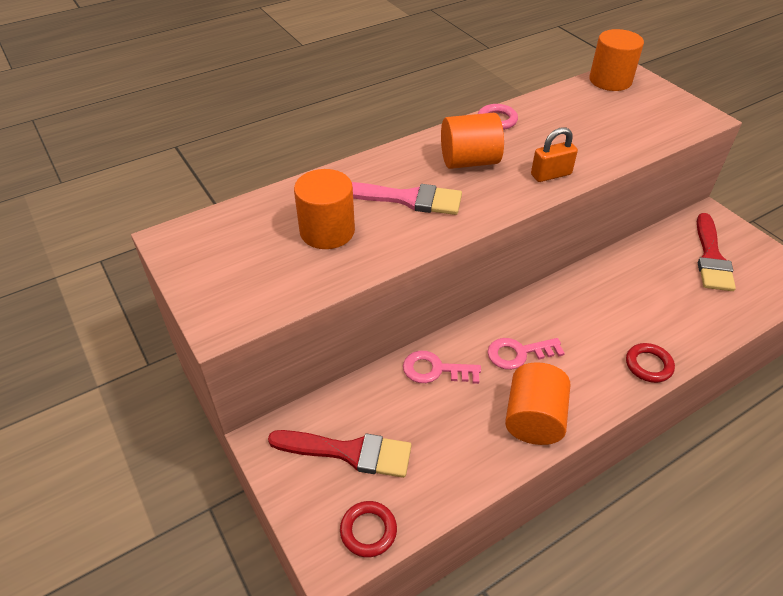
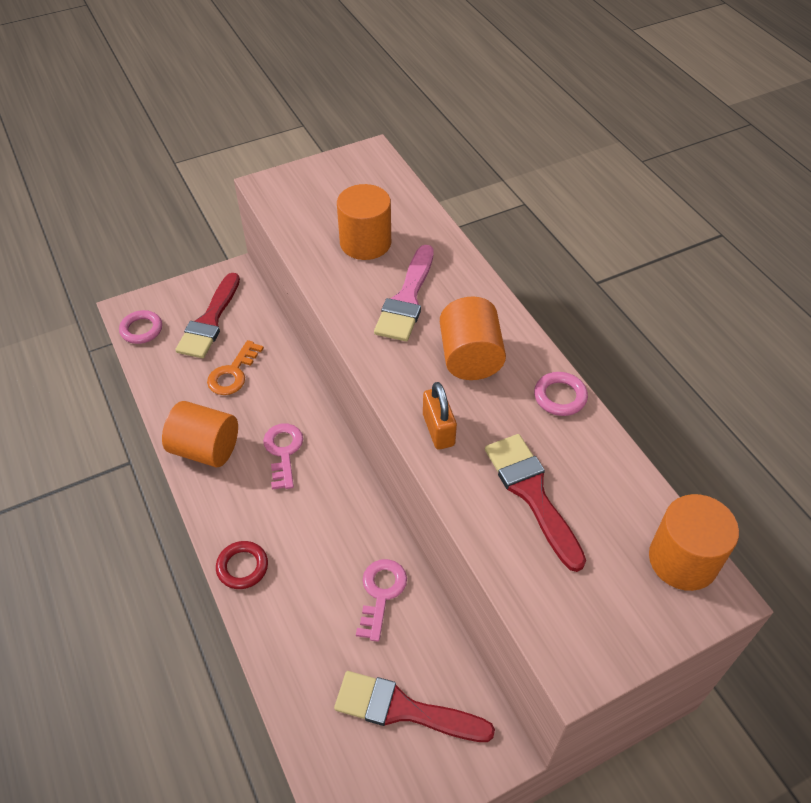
camera: 95 degrees right, 5 degrees up
(368, 531) = (141, 329): red ring -> pink ring
(427, 413) = (233, 373): none -> orange key
(435, 370) = (278, 383): pink key -> pink key (381, 593)
(590, 132) = (532, 494): none -> red brush

